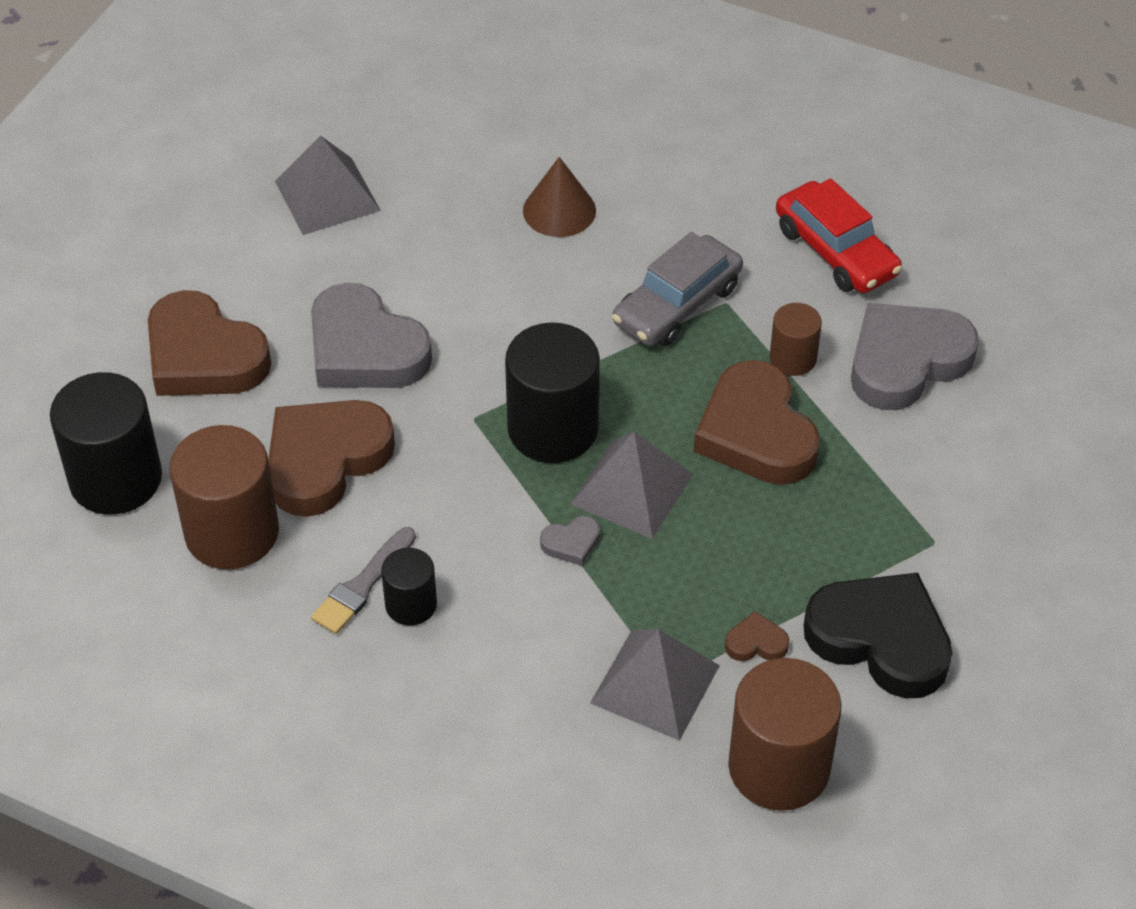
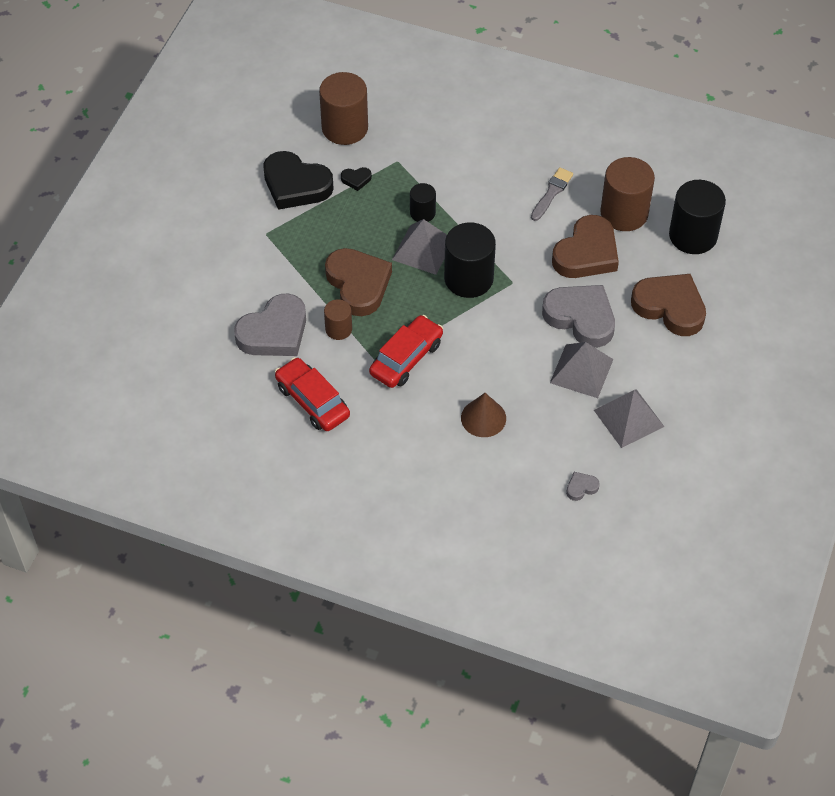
camera: 175 degrees right, 5 degrees up
(411, 605) = (526, 185): black cylinder -> black cylinder (422, 213)
(571, 543) = (451, 220): grey heart -> grey heart (581, 487)
(655, 684) = (404, 158): grey pyramid -> grey pyramid (581, 371)
(677, 305) = (406, 358): grey car -> red car
(756, 643) = (356, 179): brown heart -> black heart

